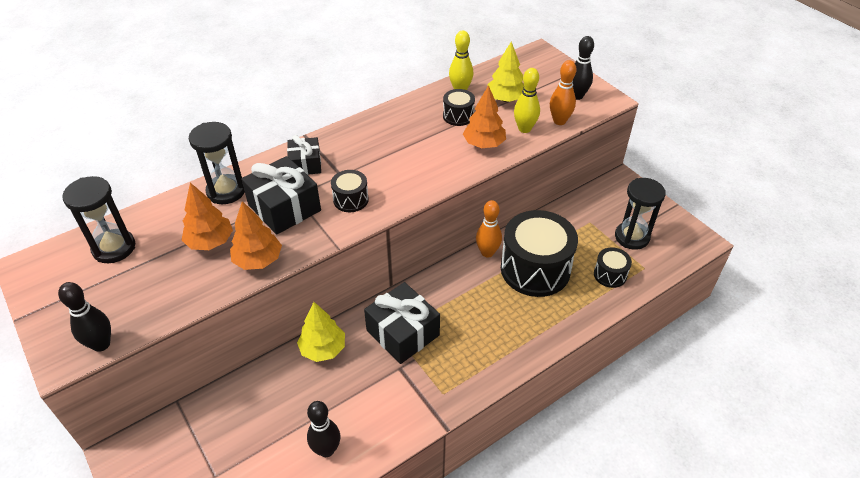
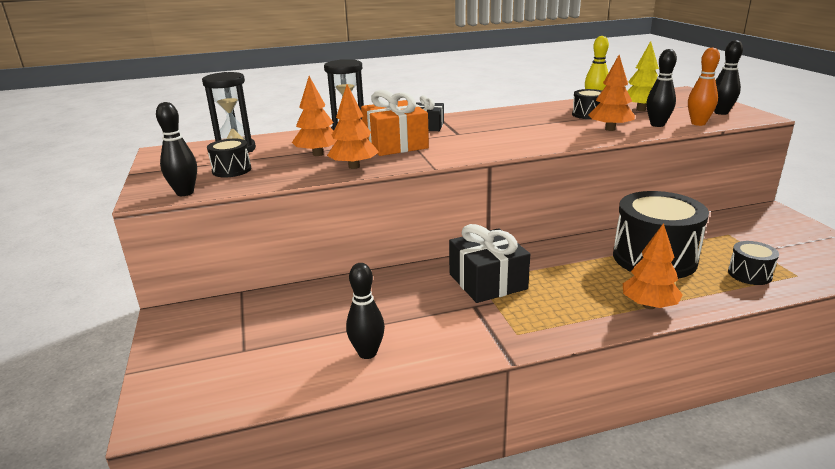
camera: 20 degrees right, 20 degrees down
(284, 208) = (395, 144): black gift -> orange gift
(323, 349) = (399, 280): yellow tree -> none
(351, 199) = (460, 145): black drum -> black drum (231, 170)
(487, 252) = (600, 240): orange bowling pin -> none
(524, 129) = (657, 125): yellow bowling pin -> black bowling pin
(539, 333) = (649, 305): none -> orange tree
(632, 237) = (781, 250): black hourglass -> none

